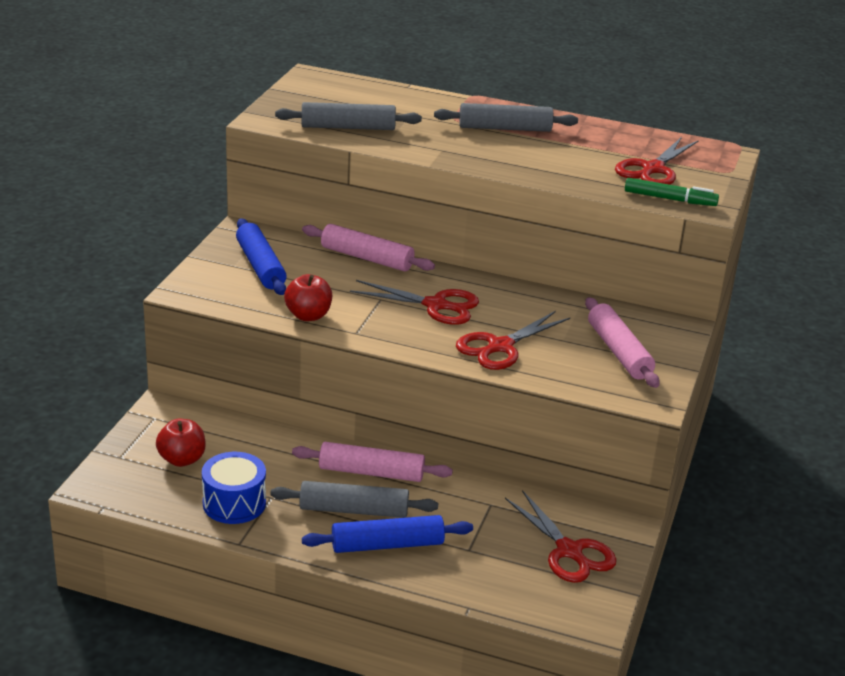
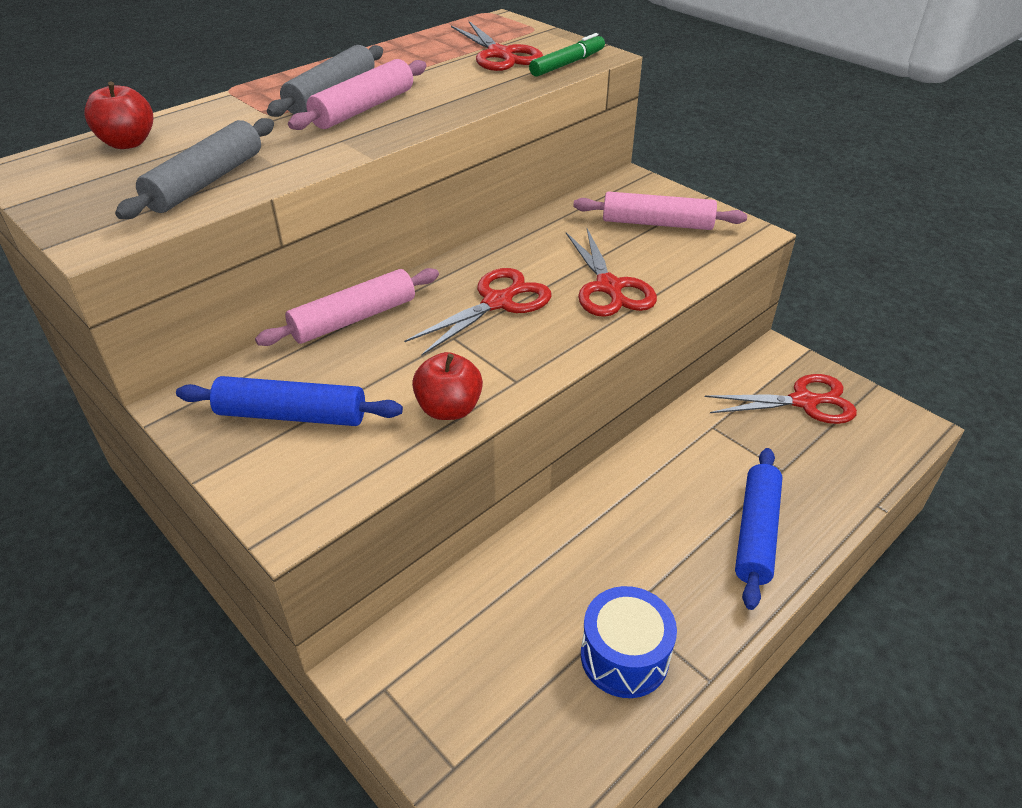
camera: 60 degrees left, 10 degrees up
(182, 459) = (501, 686): red apple -> red apple (128, 143)
(354, 510) = (683, 539): grey rolling pin -> none
(371, 472) = (619, 499): pink rolling pin -> pink rolling pin (363, 108)

